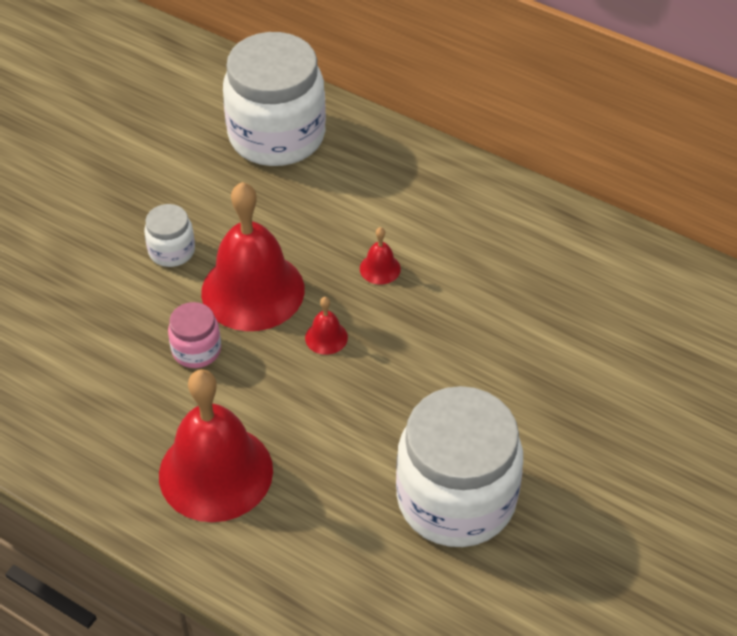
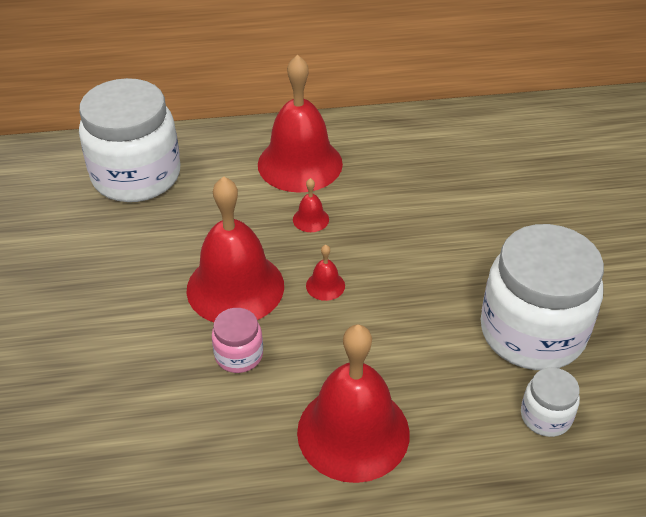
camera: 40 degrees left, 5 degrees down
(171, 251) = (139, 298): white jar -> white jar (545, 416)
(429, 208) = (300, 164): none -> red bell

